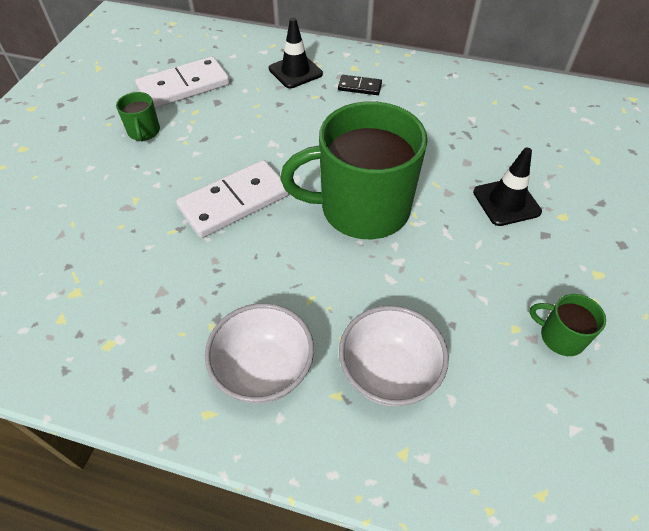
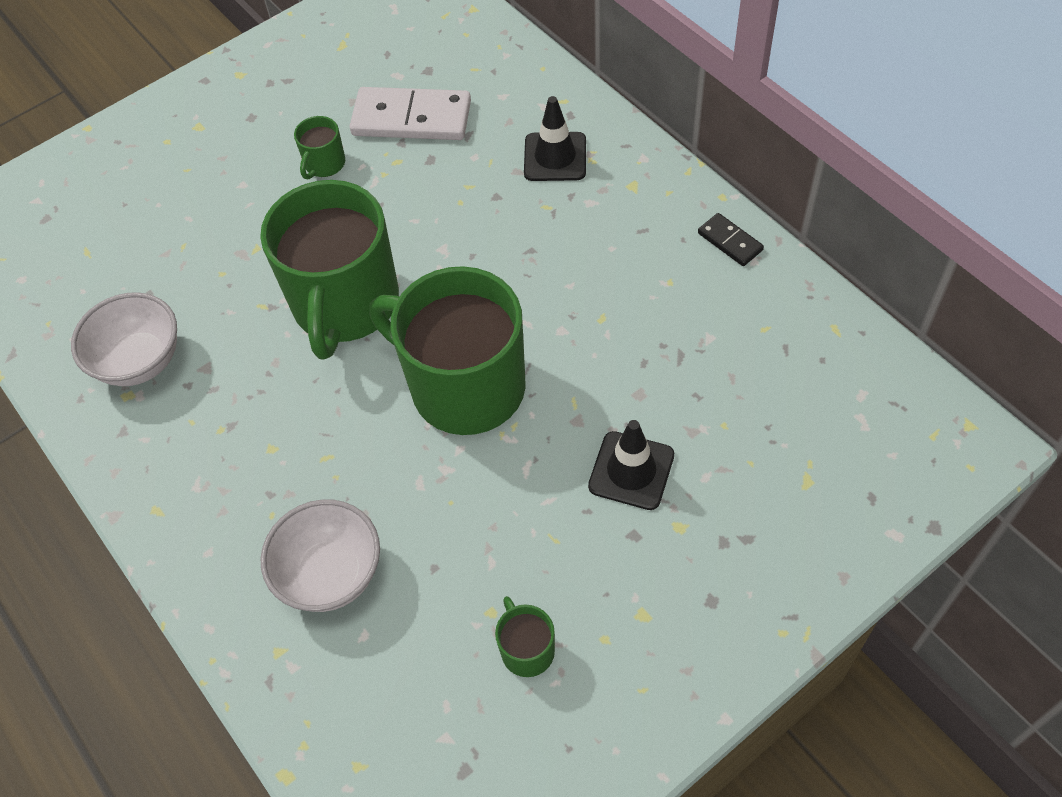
camera: 40 degrees right, 5 degrees up
(234, 202) = (345, 304): white domino -> green mug
(264, 370) = (229, 501): white bowl -> white bowl (140, 361)
(359, 87) = (612, 219): black domino -> black domino (730, 242)

